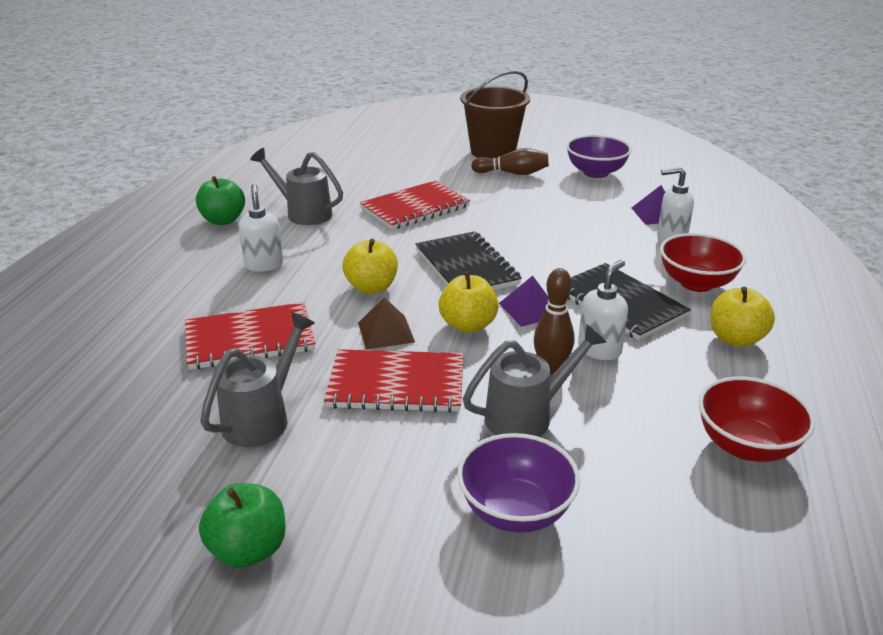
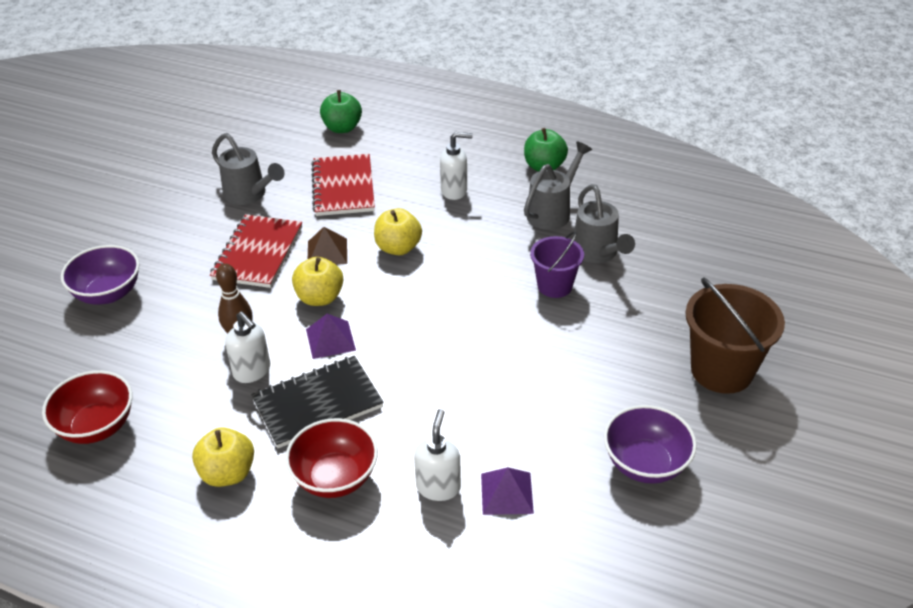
camera: 100 degrees right, 10 degrees up
(248, 549) = (141, 193): green apple -> green apple (342, 128)
(415, 208) = (554, 286): red notebook -> purple bucket
(466, 267) = (418, 308): black notebook -> none
(513, 173) = (646, 378): brown bowling pin -> none
(526, 416) = (191, 313): grey watering can -> grey watering can (597, 253)

